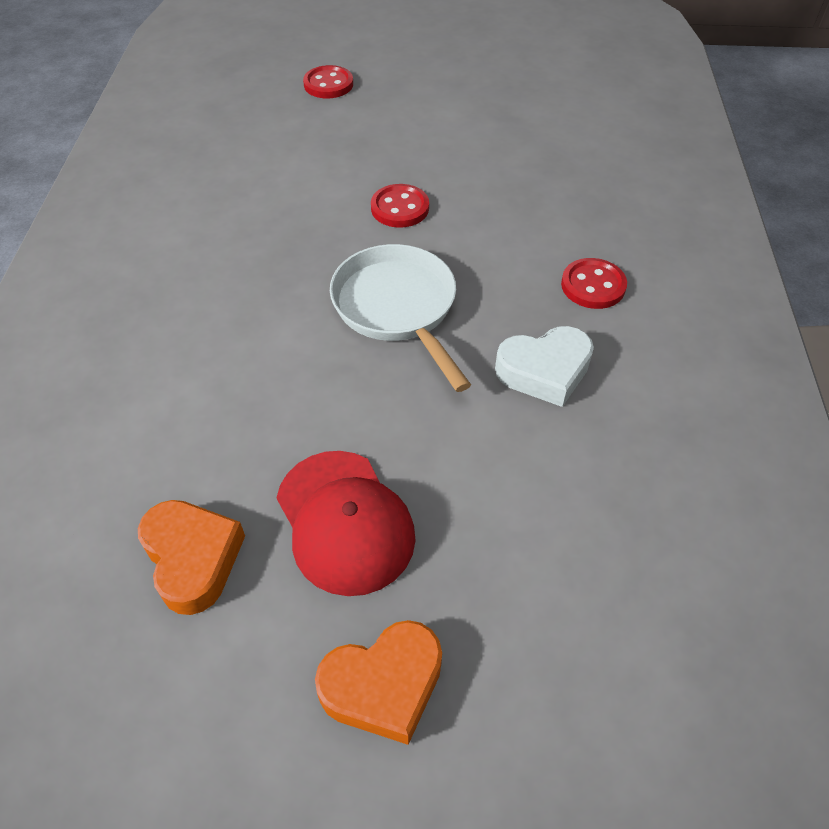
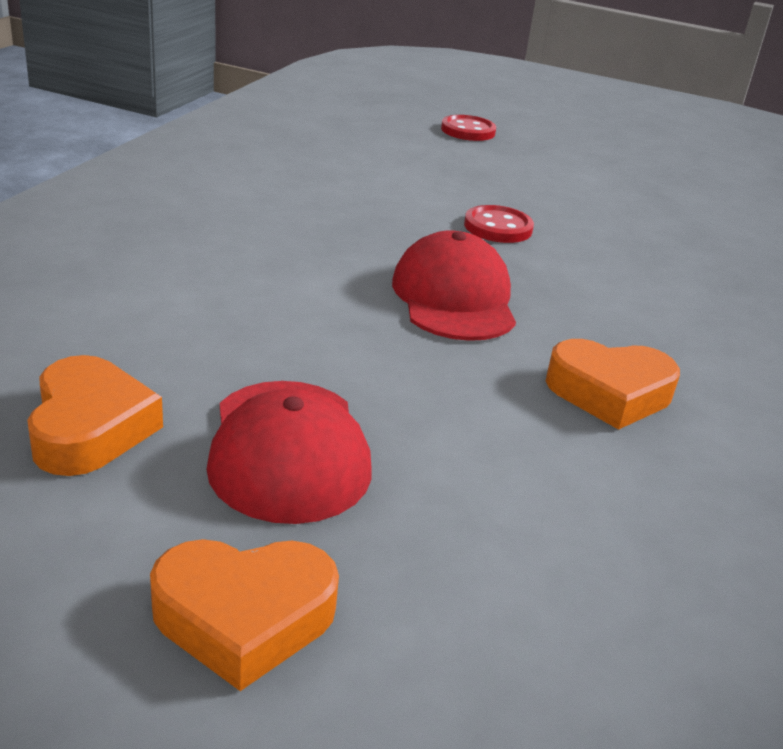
camera: 15 degrees right, 20 degrees down
(398, 308) = (454, 298): white pan -> red cap
(544, 371) = (609, 393): white heart -> orange heart
(593, 286) = (704, 340): red button -> none

